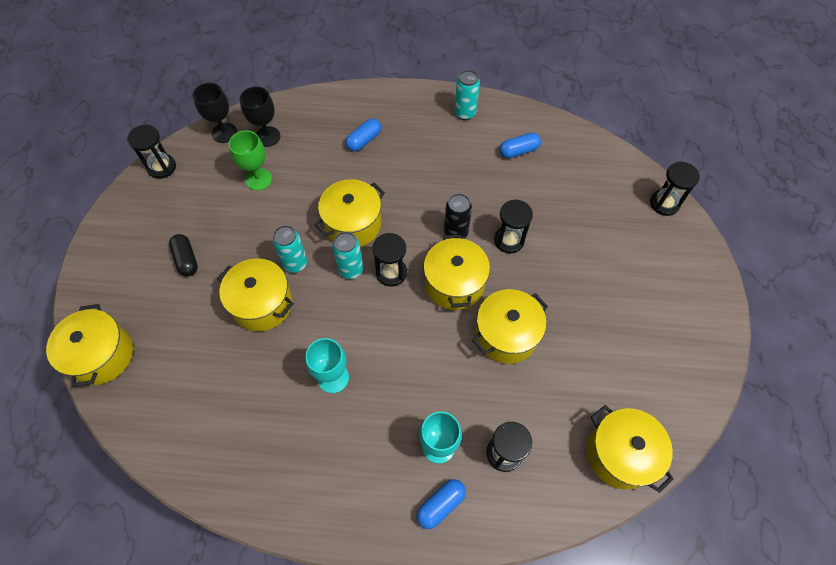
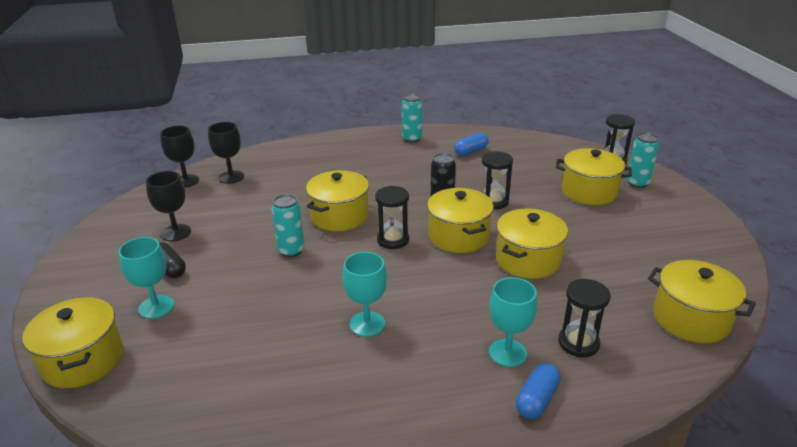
camera: 15 degrees left, 30 degrees down
(161, 167) = (125, 212): black hourglass -> none
(167, 307) = (156, 307): none -> turquoise goblet
(201, 210) = (176, 233): none -> black goblet
(258, 179) = (231, 203): green goblet -> none
(262, 304) = (266, 285): yellow pot -> yellow pot (589, 192)
(351, 270) = (351, 245): turquoise can -> turquoise can (637, 183)
(364, 140) = (327, 166): blue capsule -> none

